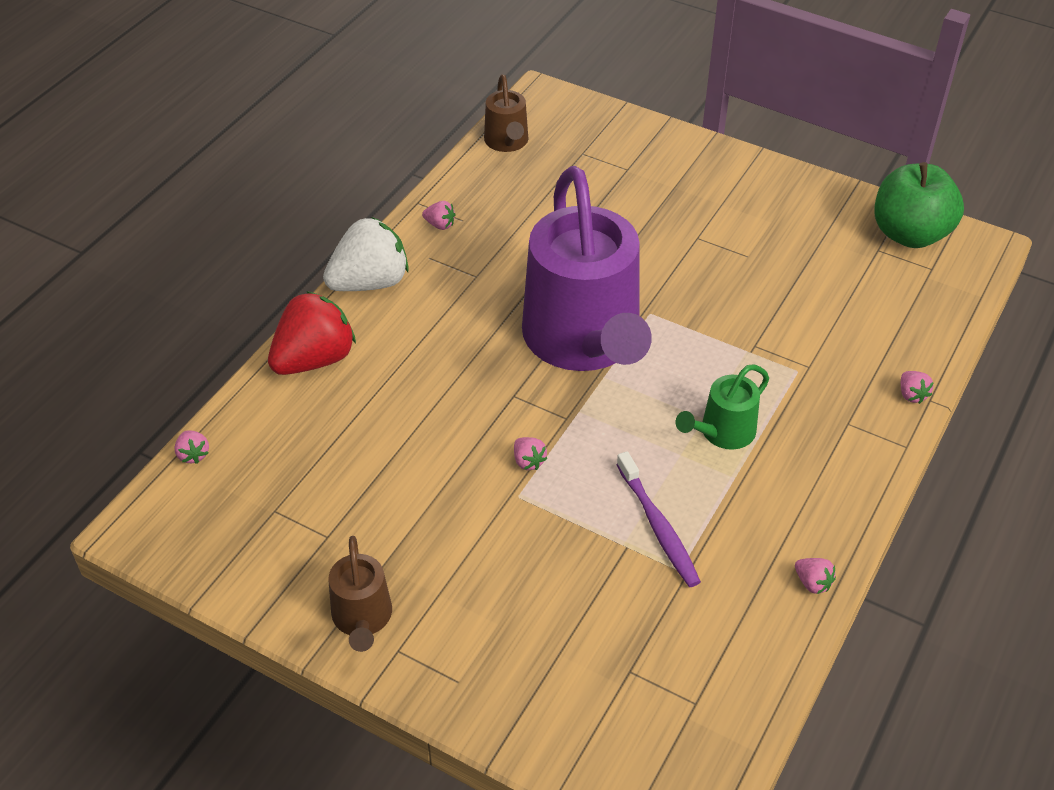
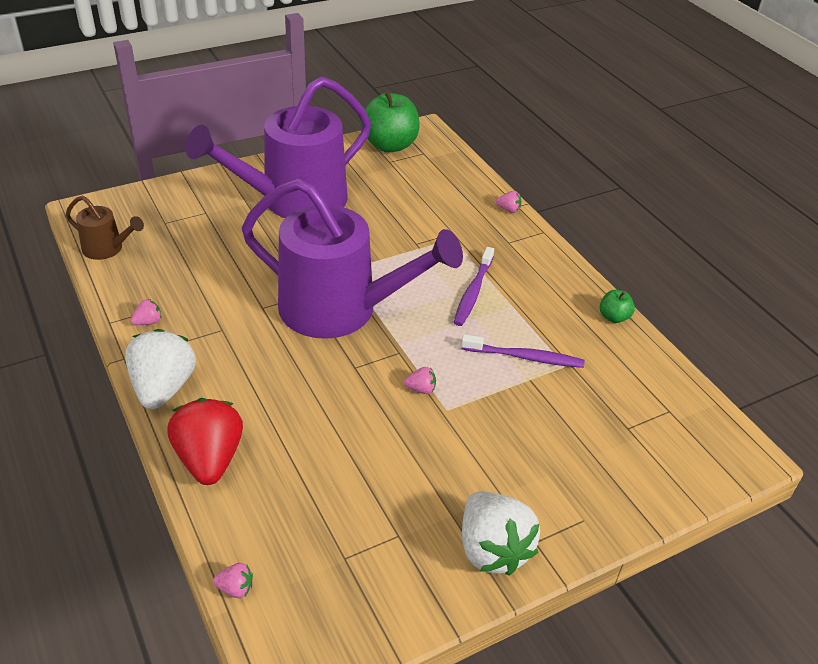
camera: 60 degrees left, 5 degrees down
(362, 618) = (492, 549): brown watering can -> white strawberry
(718, 217) = (294, 200): none -> purple watering can
(723, 432) = (473, 292): green watering can -> purple toothbrush
(812, 583) = (613, 317): pink strawberry -> green apple

